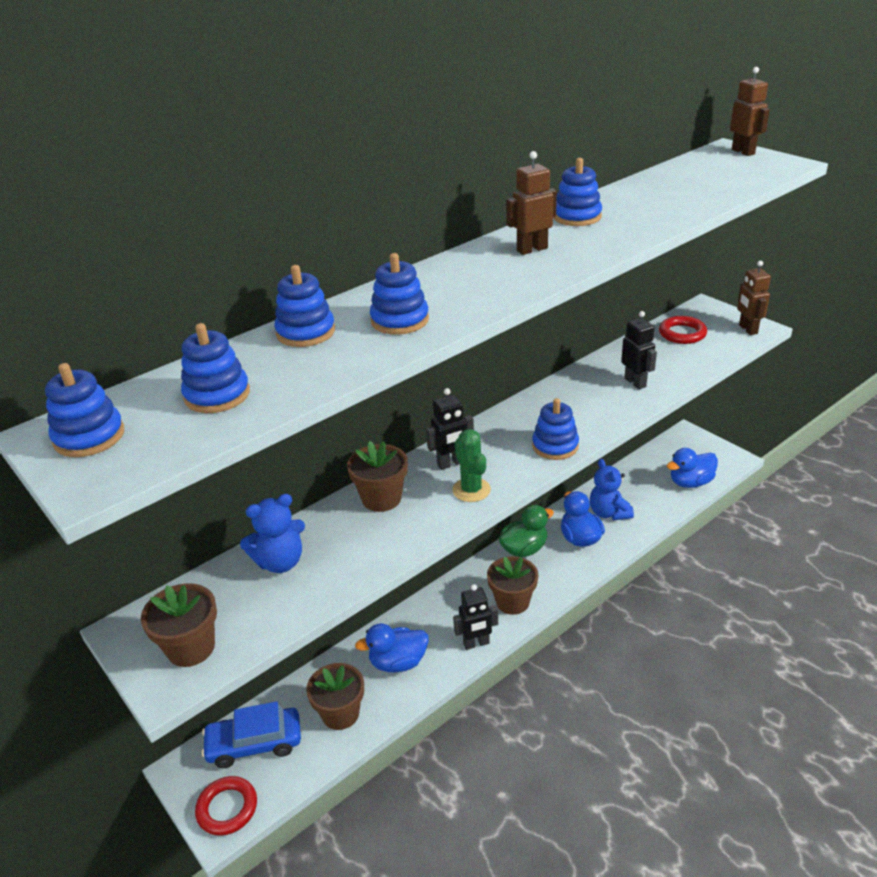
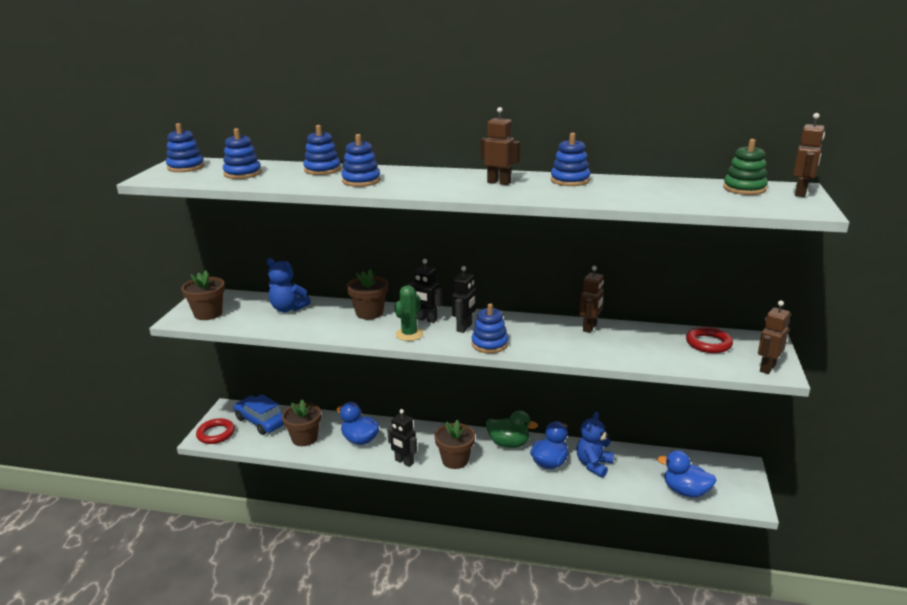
camera: 50 degrees right, 10 degrees down
(589, 375) = (590, 328): none -> brown robot
(635, 382) = (608, 347): black robot -> black robot (464, 328)
(704, 164) = (744, 189): none -> green stacking toy

